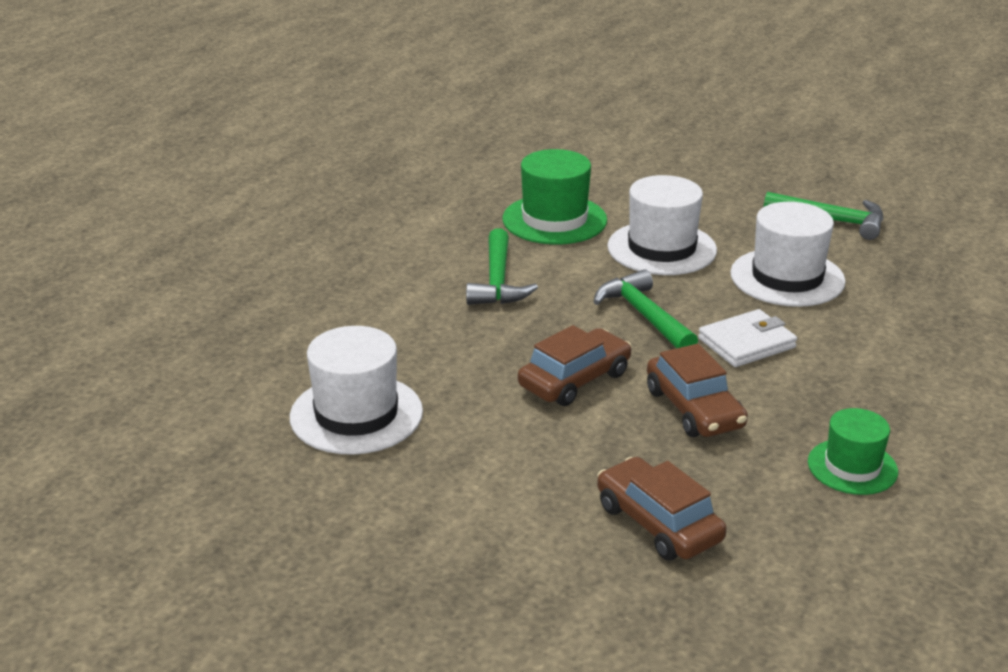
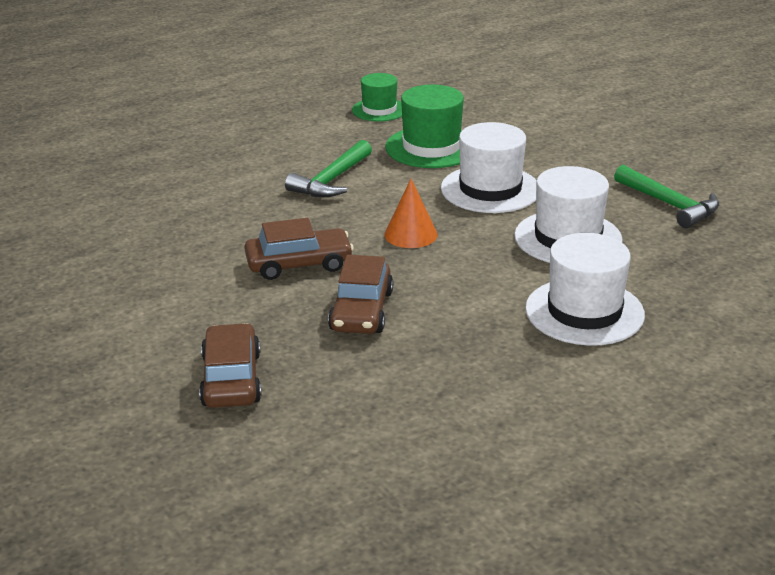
camera: 30 degrees right, 0 degrees up
(356, 414) = (123, 242): white hat -> white hat (584, 312)
(644, 316) = (410, 234): green hammer -> orange cone
(746, 343) = (466, 277): white wallet -> none
(852, 467) = (430, 392): green hat -> green hat (379, 110)

